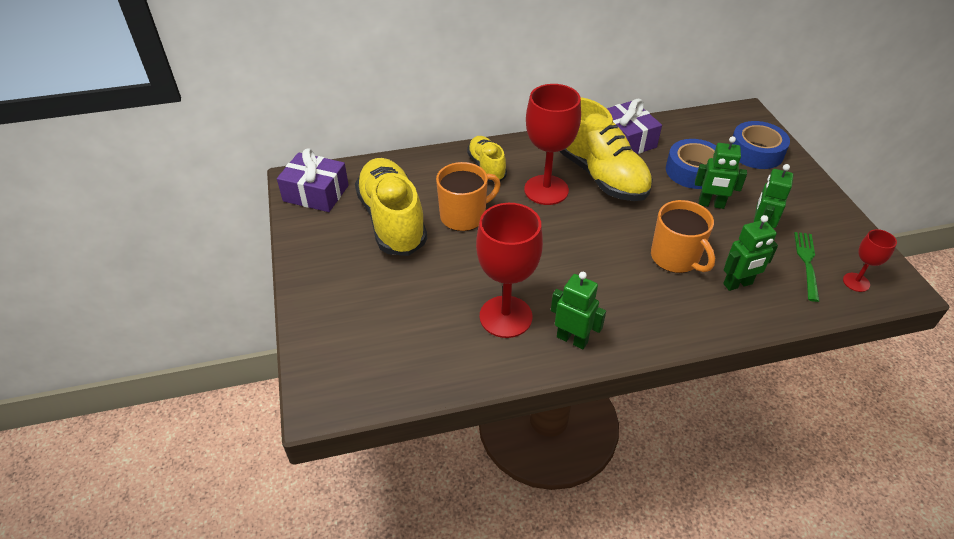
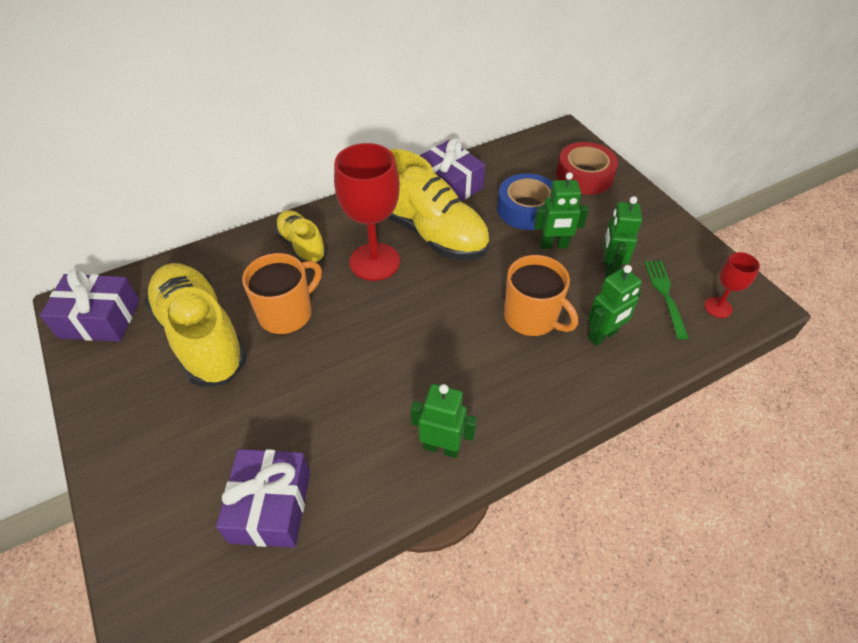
camera: 15 degrees left, 5 degrees up
(425, 351) = (271, 506): none -> purple gift
(505, 316) = (359, 435): red goblet -> none
(756, 152) = (584, 176): blue tape -> red tape

